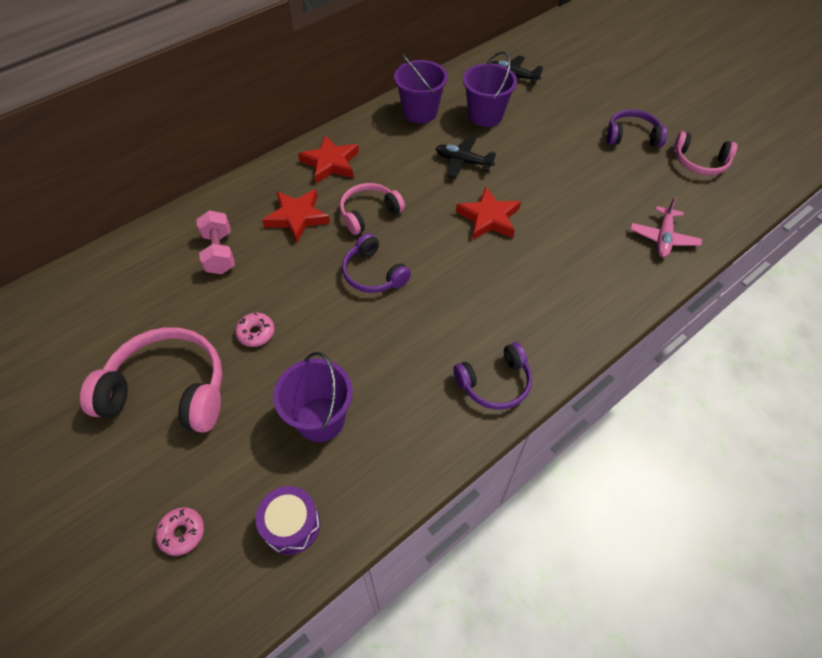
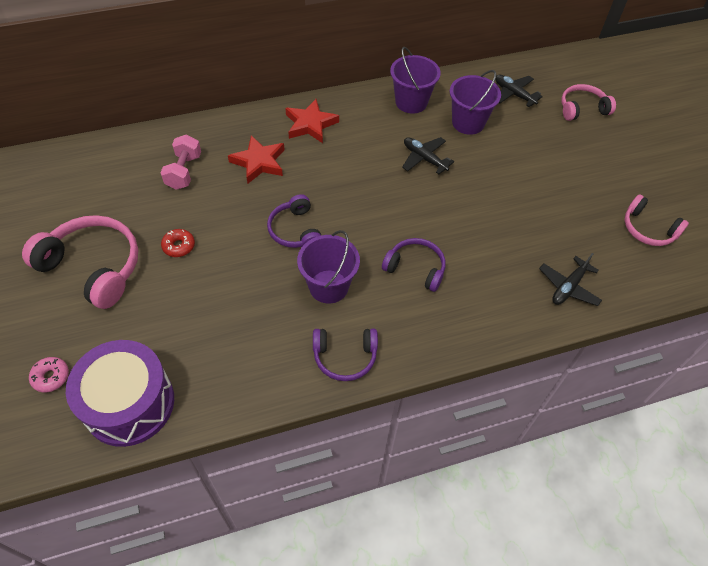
camera: 20 degrees right, 0 degrees up
(256, 333) = (179, 246): pink donut -> red donut
(291, 525) = (129, 403): purple drum -> purple drum, size x1.87
(320, 419) = (192, 332): purple bucket -> purple bucket (328, 286)
(369, 213) = (319, 178): pink headphones -> pink headphones (582, 109)
(488, 218) = (419, 216): red star -> none
(632, 136) = (595, 184): purple headphones -> purple headphones (415, 268)
(663, 238) = (568, 287): pink plane -> black plane

